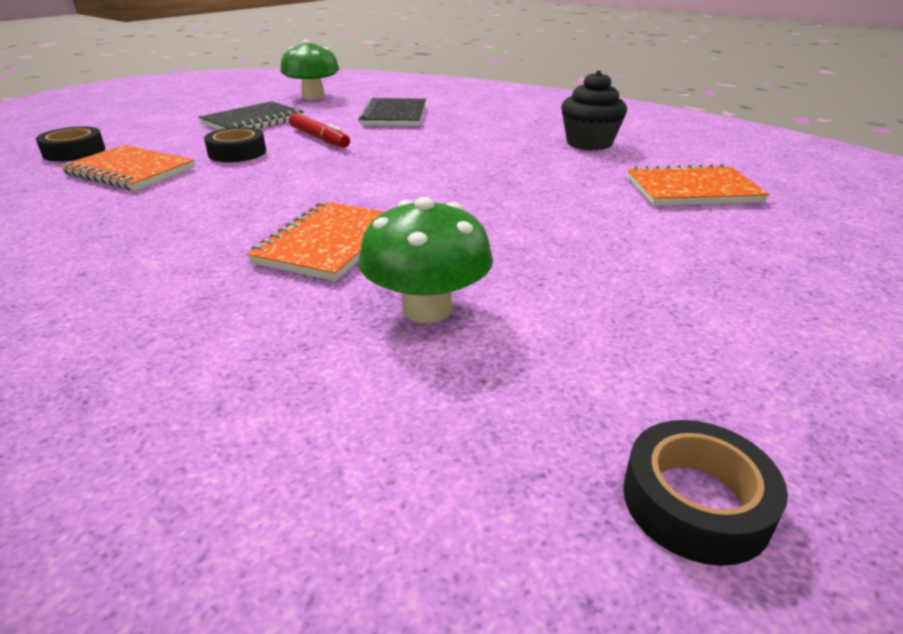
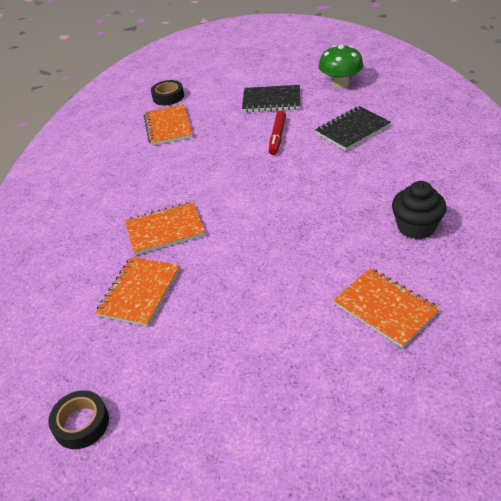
camera: 55 degrees right, 10 degrees up
(237, 152) = (224, 132): black tape -> none
(427, 309) = (140, 292): green mushroom -> orange notebook

